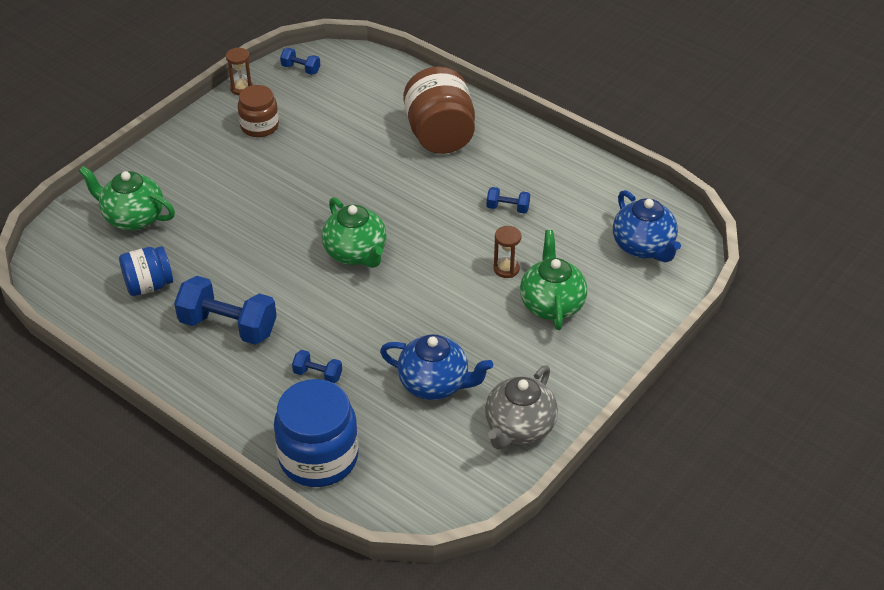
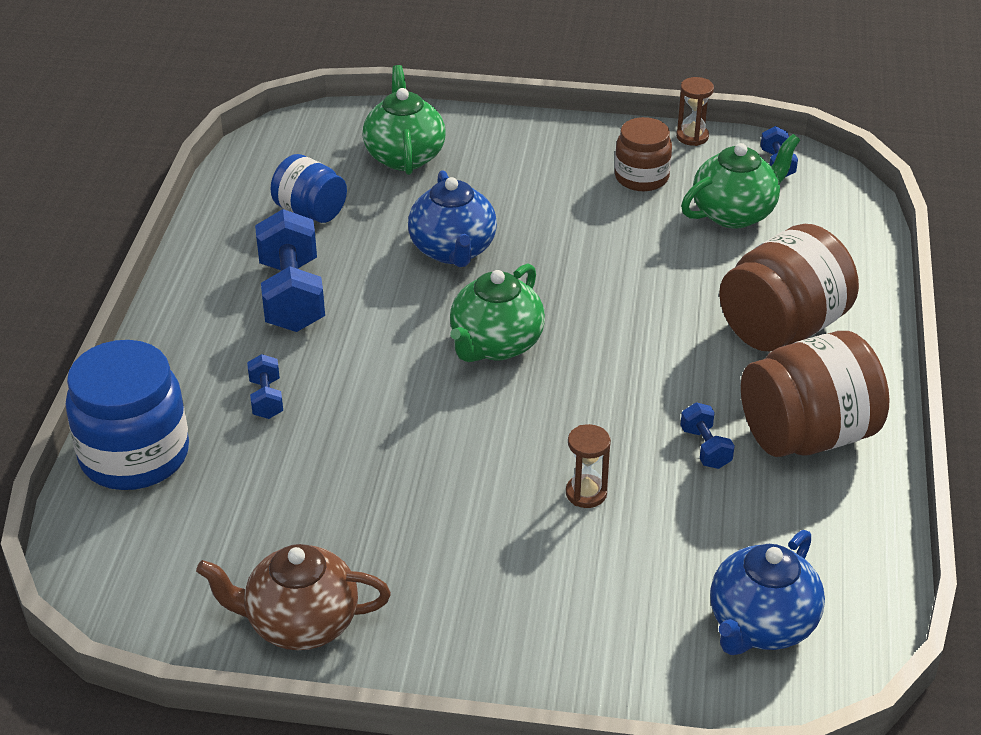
camera: 60 degrees right, 5 degrees down
(435, 384) = (323, 508): blue teapot -> blue teapot (453, 250)
(519, 428) = (300, 623): grey teapot -> brown teapot
(528, 167) = (807, 435): none -> brown jar
(551, 304) = (556, 567): green teapot -> green teapot (735, 213)

